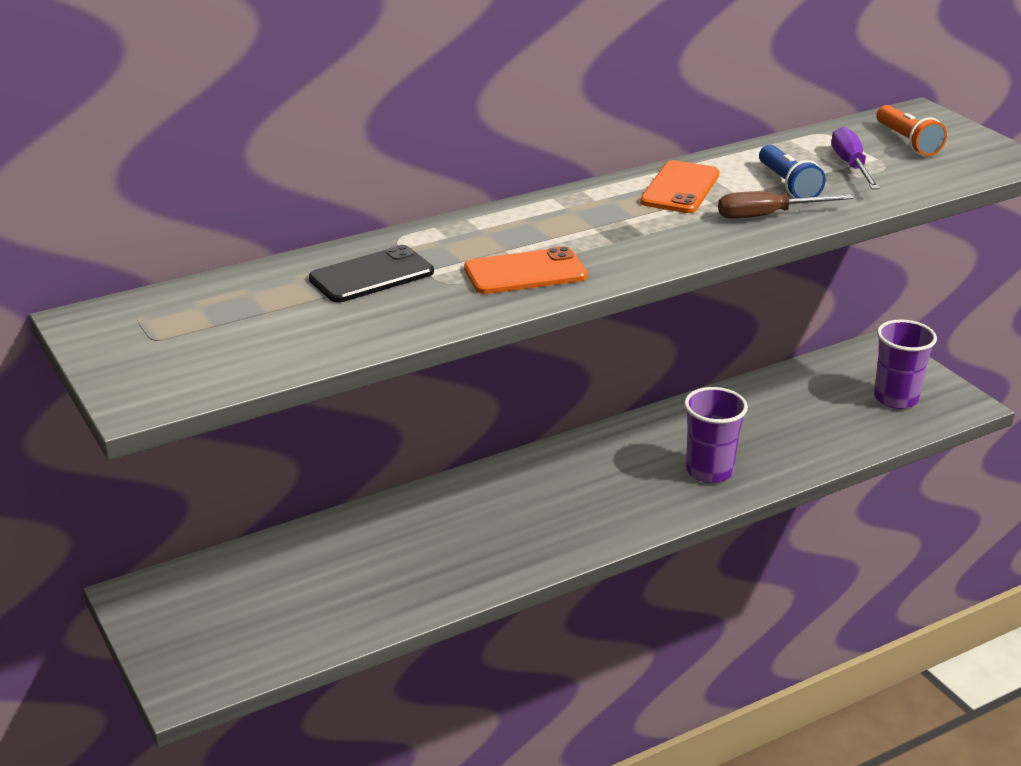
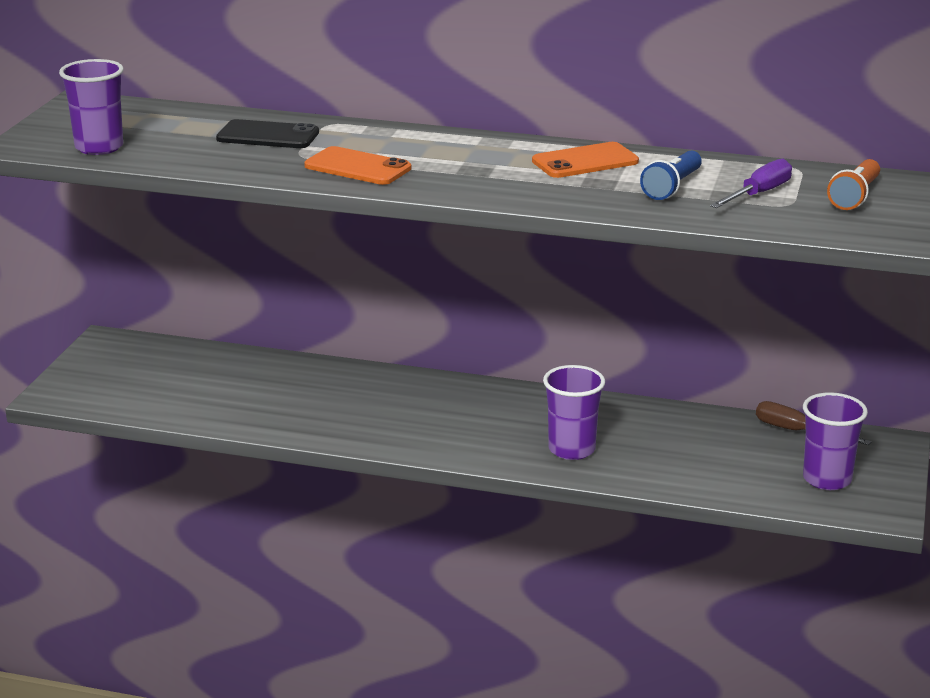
camera: 45 degrees right, 5 degrees down
(233, 363) = (99, 147): none -> purple cup
(767, 215) = (604, 198): brown screwdriver -> brown screwdriver (797, 432)

